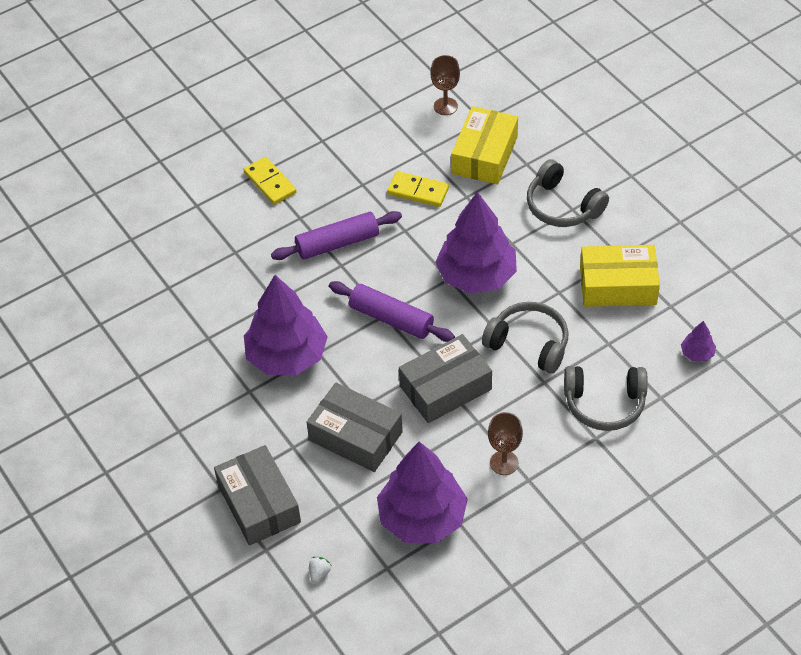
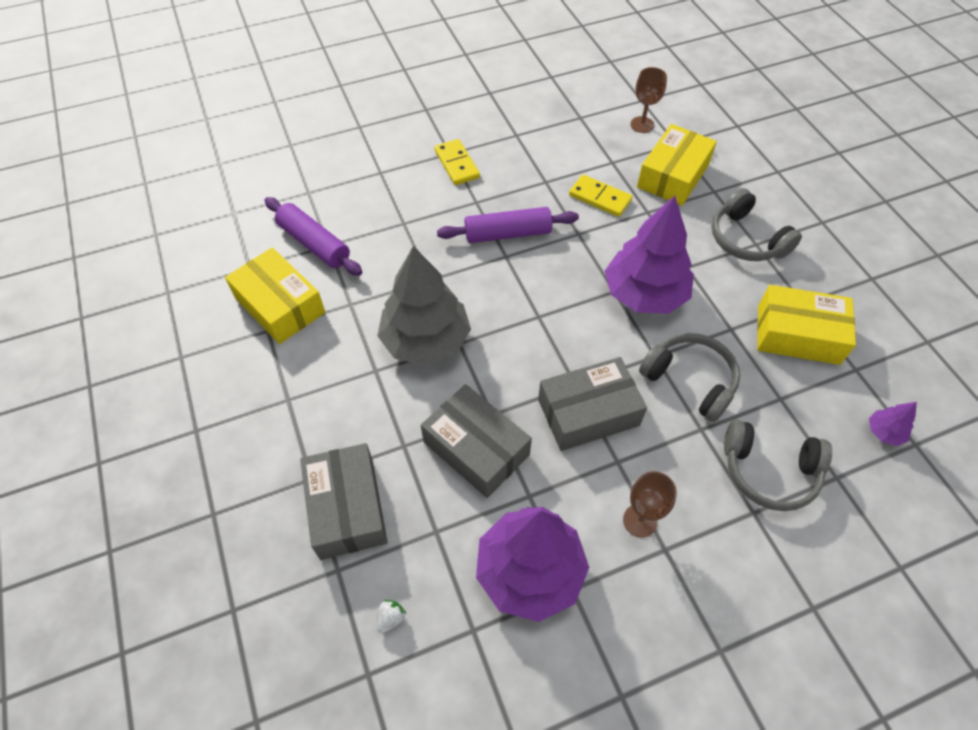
camera: 10 degrees right, 5 degrees up
(141, 352) = (280, 305): none -> yellow box
(287, 356) = (426, 340): purple tree -> grey tree
(391, 319) = (545, 322): purple rolling pin -> purple rolling pin (314, 244)

